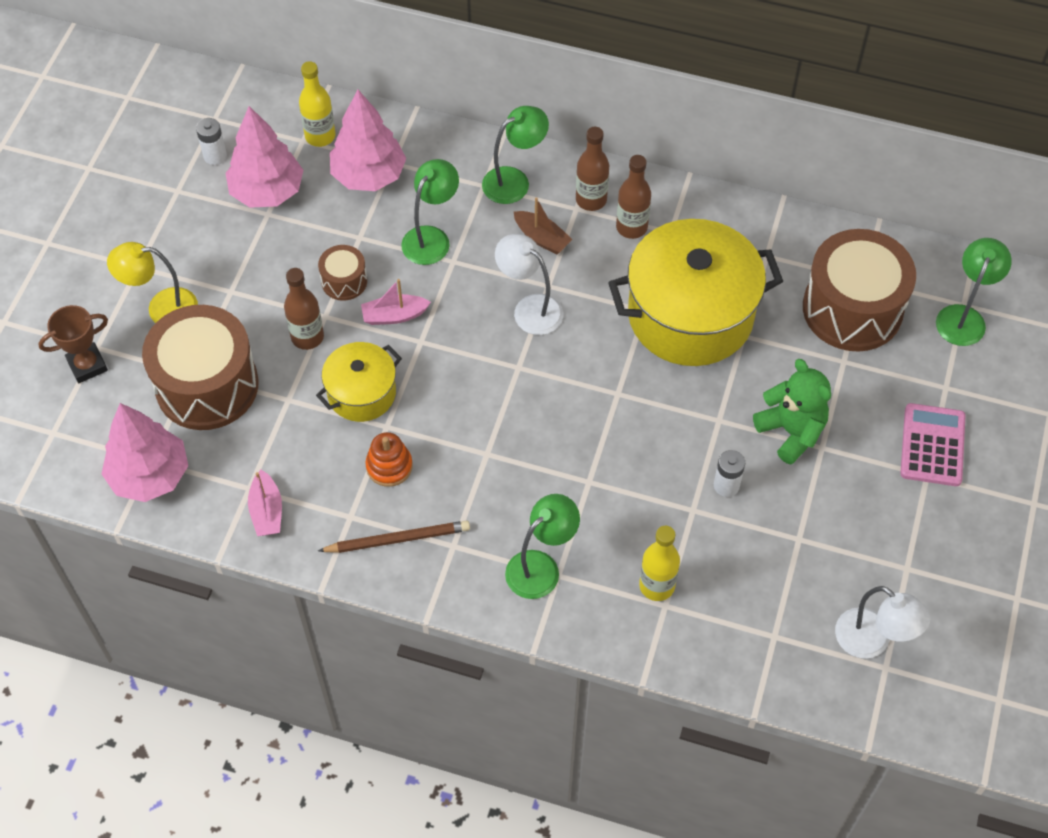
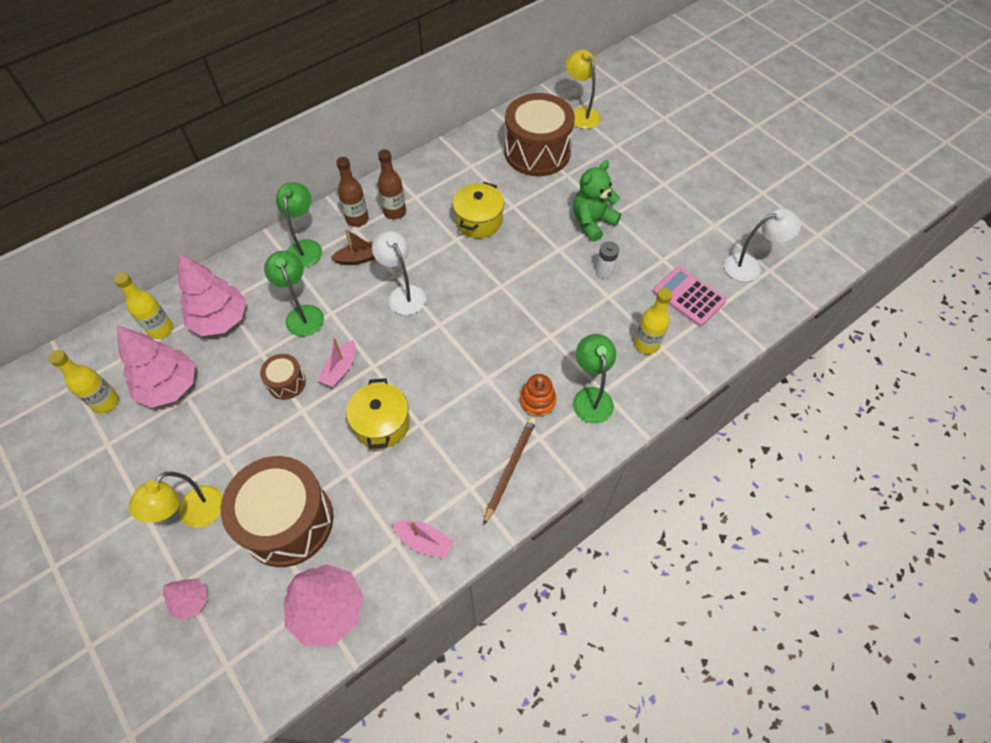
camera: 55 degrees left, 0 degrees up
(87, 365) = (191, 601): brown trophy -> pink tree
(215, 156) = (105, 402): white battery -> yellow bottle
(307, 337) = (308, 431): brown bottle -> none
(389, 466) = (451, 440): orange stacking toy -> orange stacking toy (537, 400)
(529, 308) = (403, 293): white lamp -> white lamp turned 75 degrees clockwise
(690, 315) = (479, 221): yellow pot -> yellow pot, size x0.53
(791, 431) = (592, 222): green teddy bear -> green teddy bear turned 45 degrees counterclockwise
(932, 445) = (647, 171): pink calculator -> pink calculator (688, 296)
(963, 317) = (580, 114): green lamp -> yellow lamp

